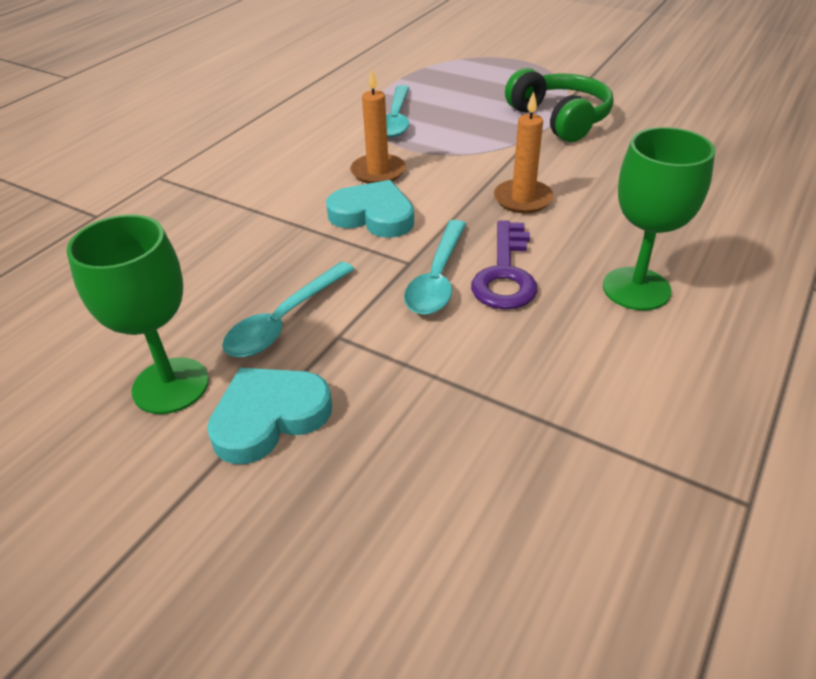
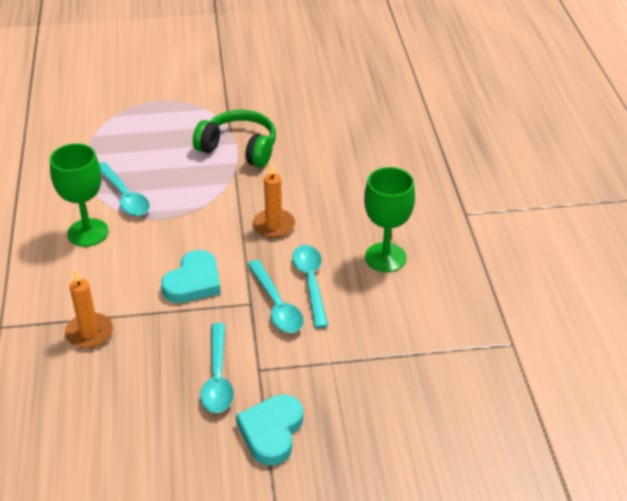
camera: 40 degrees left, 0 degrees up
(170, 385) = (197, 449): green goblet -> green goblet (88, 232)
(373, 215) = (193, 282): turquoise heart -> turquoise heart turned 135 degrees clockwise
(378, 172) = (160, 247): orange candle -> orange candle (89, 333)
(505, 273) = (311, 282): purple key -> turquoise spoon

